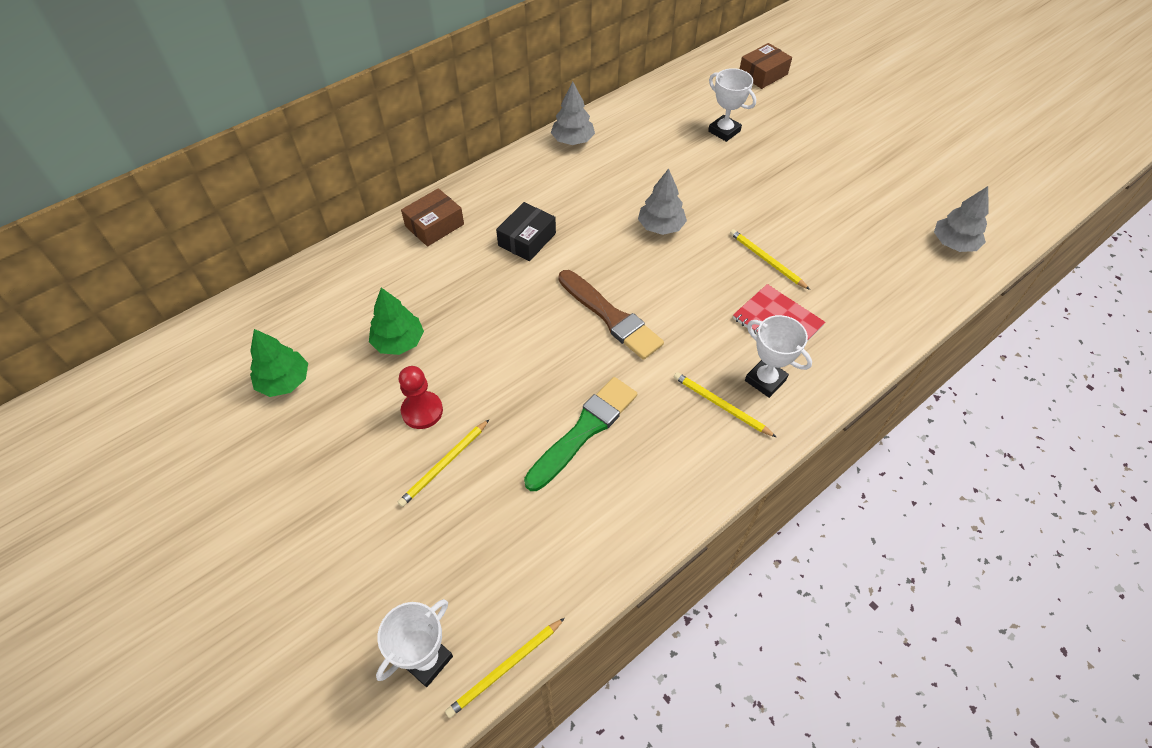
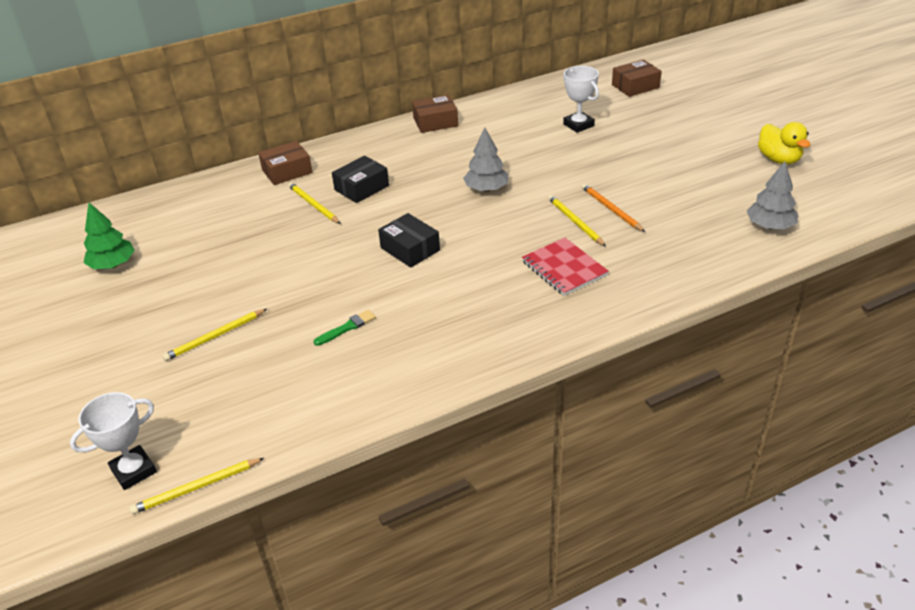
camera: 15 degrees right, 15 degrees down
(399, 342) = (218, 248): green tree -> none
(422, 411) = (214, 297): red pawn -> none
(573, 140) = (435, 122): grey tree -> brown box
(584, 431) = (347, 327): green brush -> green brush, size x0.48
(611, 317) = (410, 249): brown brush -> black box
(721, 405) = (481, 324): yellow pencil -> yellow pencil (313, 205)
(765, 380) = (532, 310): white trophy -> none
(796, 239) = (611, 209): none -> orange pencil
(933, 158) = (778, 159): none -> yellow duck

